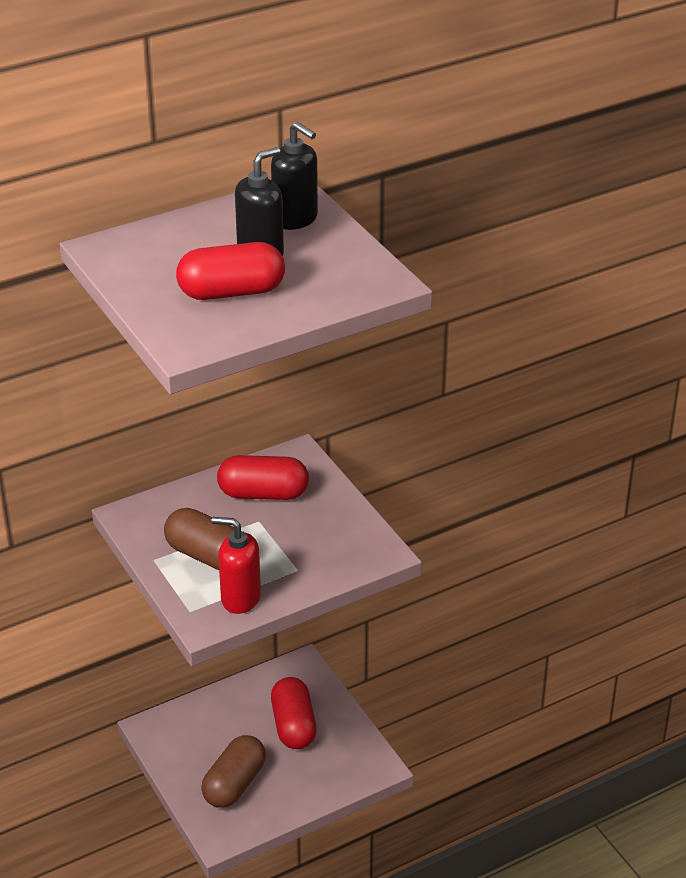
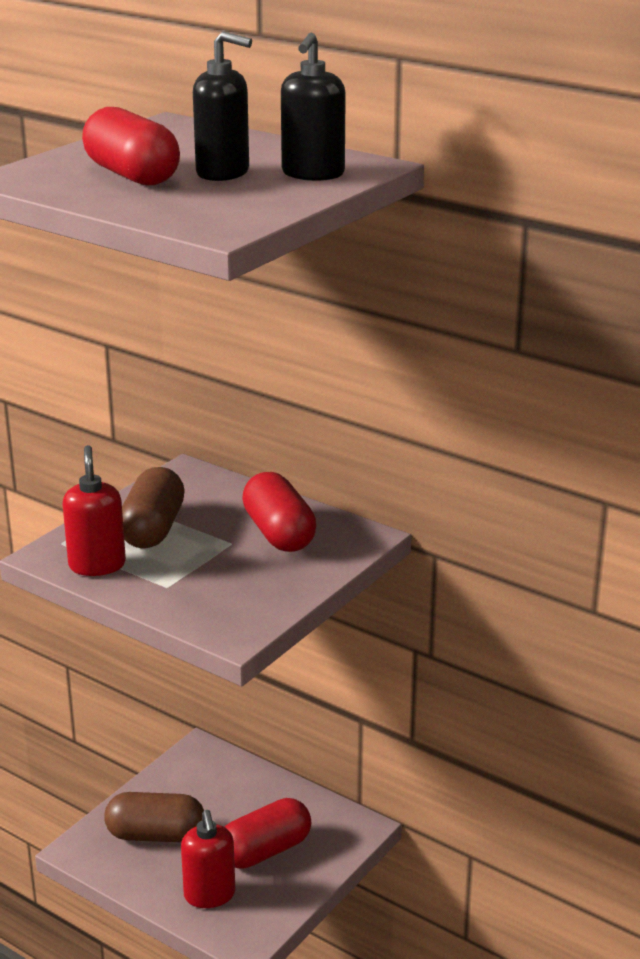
camera: 65 degrees right, 10 degrees down
(320, 772) = (209, 895): none -> red soap dispenser

